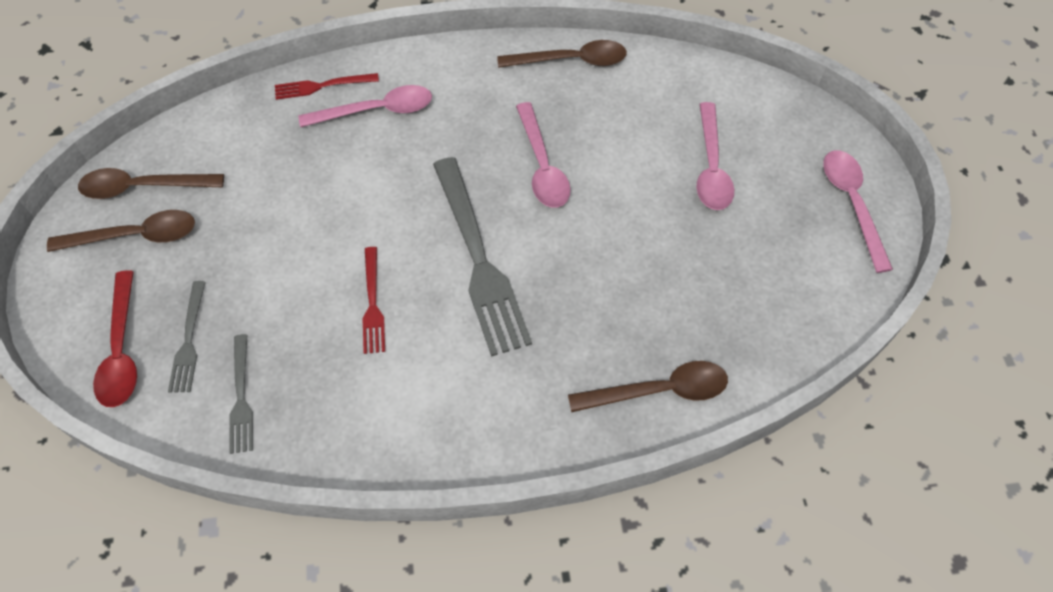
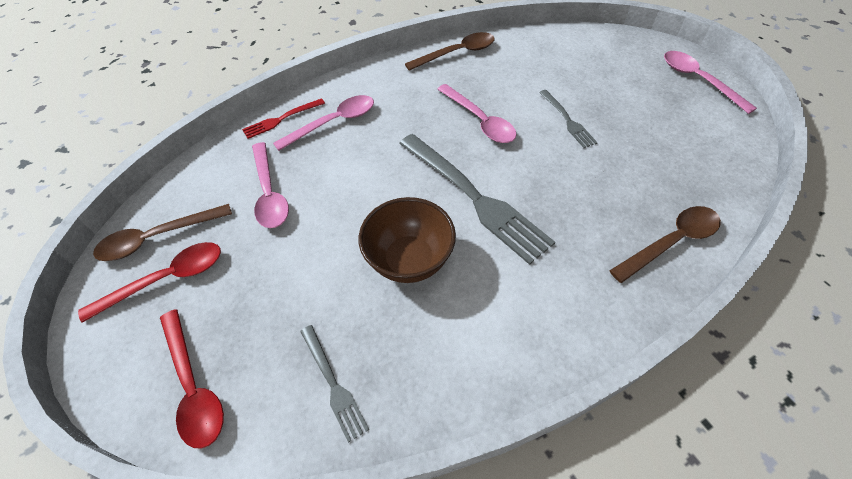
camera: 20 degrees left, 5 degrees down
(135, 236) = (166, 279): brown spoon -> red spoon
(189, 341) = (258, 352): grey fork -> grey fork (568, 120)
(373, 304) = (409, 260): red fork -> brown bowl
(711, 167) = (594, 86): pink spoon -> pink spoon (269, 193)

